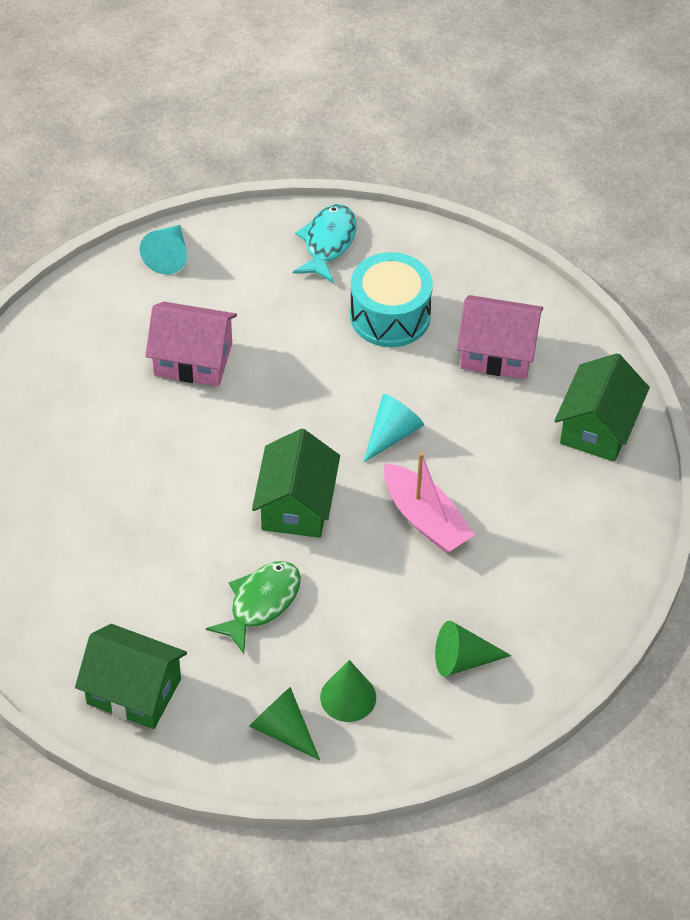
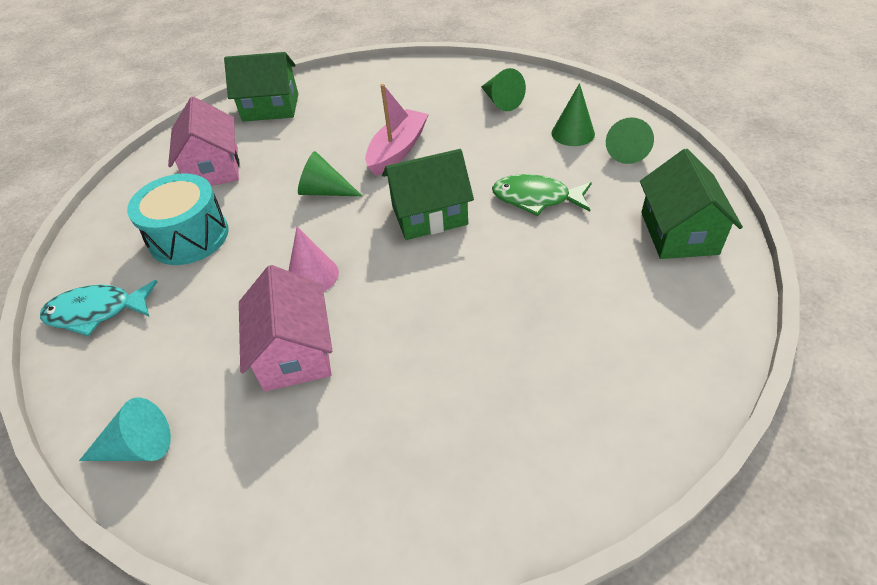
camera: 110 degrees left, 5 degrees down
(273, 392) = (312, 275): none -> pink cone
(392, 434) = (325, 191): turquoise cone -> green cone

